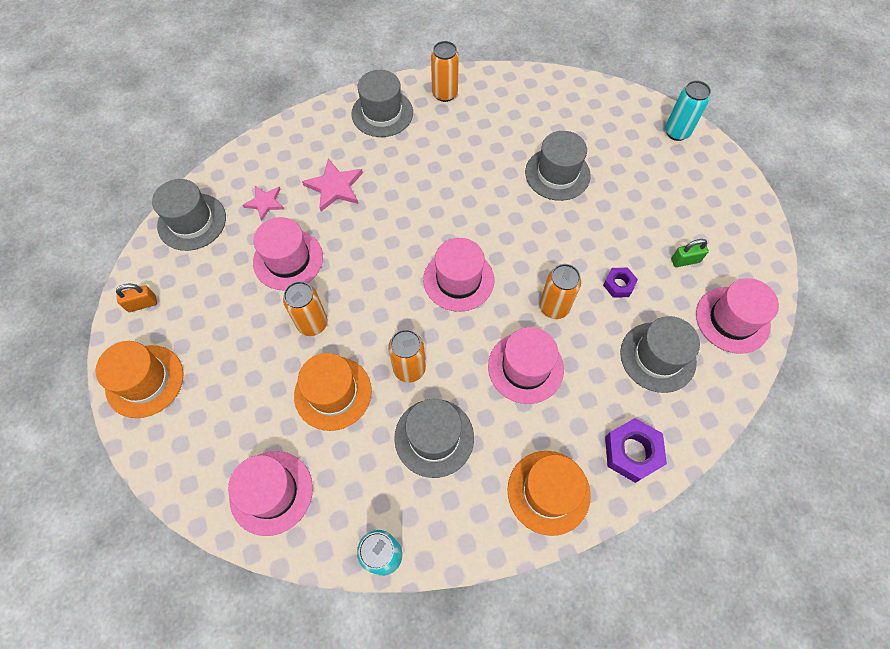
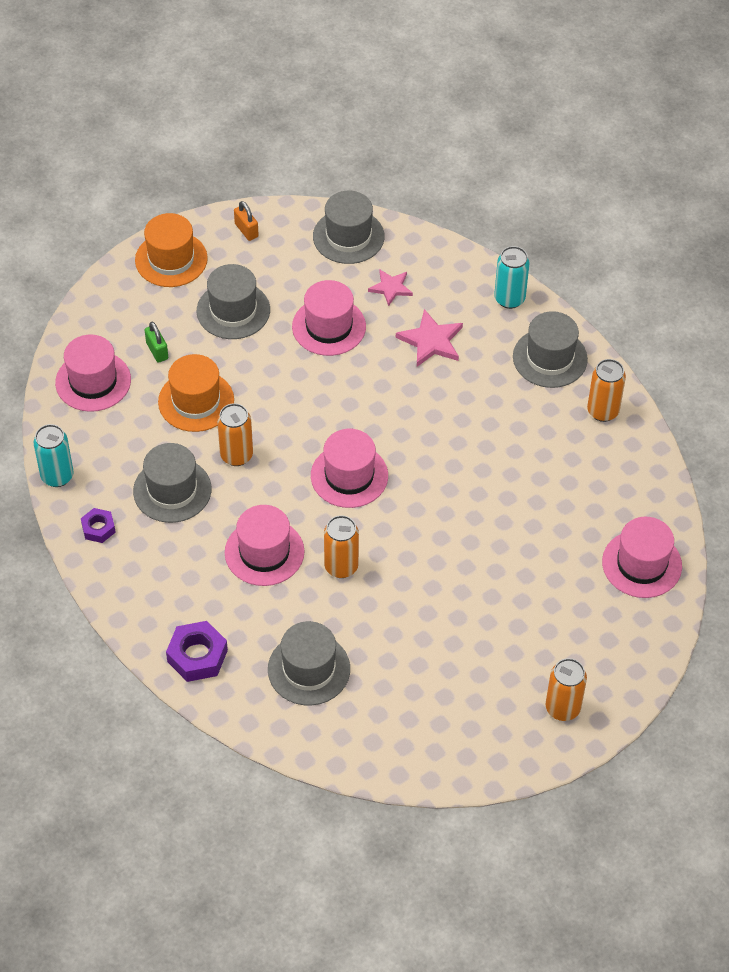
camera: 75 degrees right, 10 degrees down
(312, 324) = (263, 366): orange can -> orange can (562, 708)
(548, 492) = (141, 591): orange hat -> none
(557, 174) = (521, 544): grey hat -> grey hat (233, 310)
(618, 285) = (387, 623): purple nut -> purple nut (98, 528)
(676, 132) = (633, 662): turquoise can -> turquoise can (509, 299)
(685, 260) = (440, 686): green padlock -> green padlock (157, 351)
(732, 319) = (375, 738): pink hat -> pink hat (642, 564)

